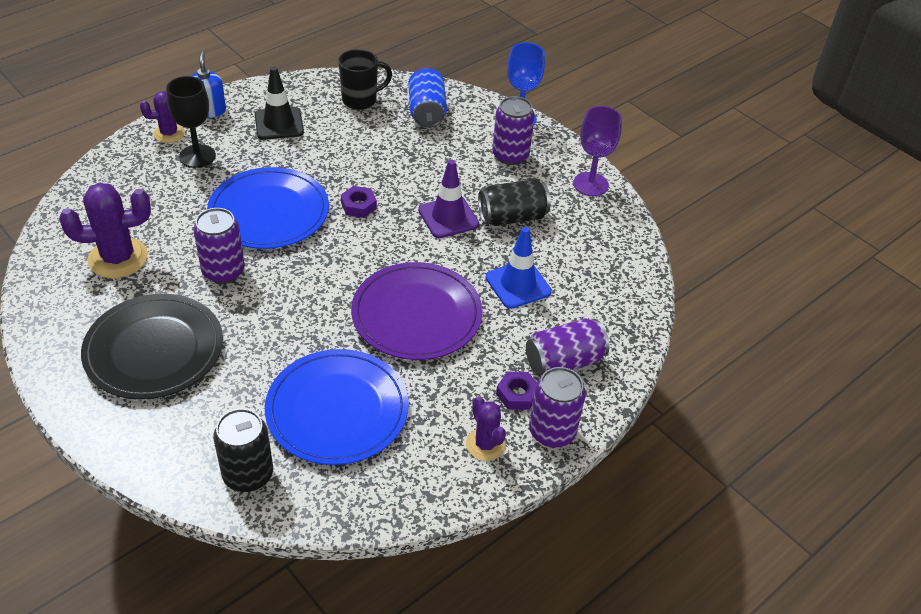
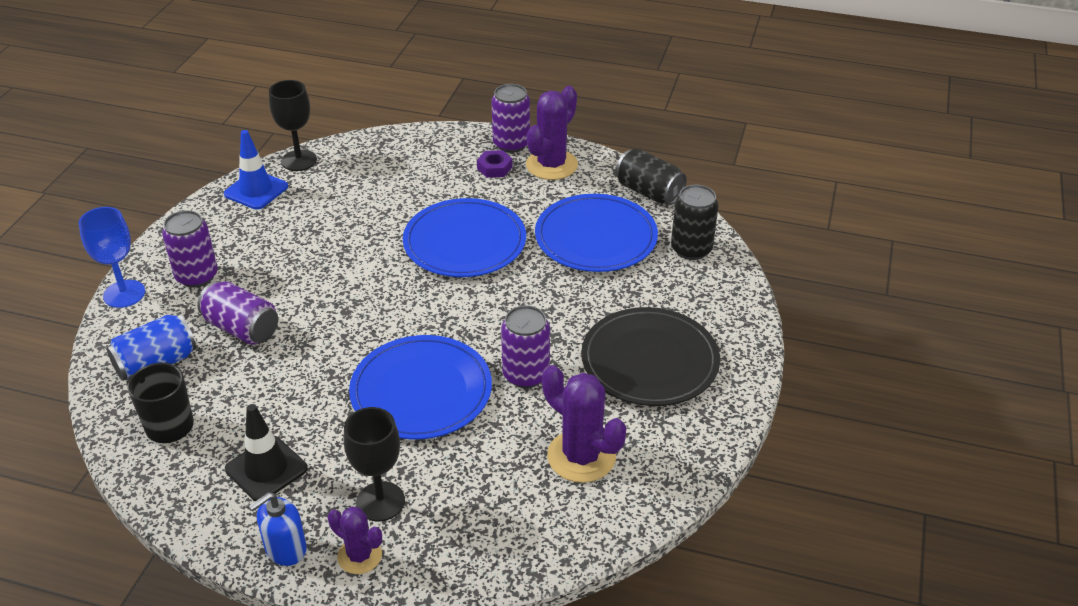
camera: 120 degrees left, 5 degrees down
(358, 205) = (358, 337): purple nut -> none
(416, 314) = (464, 242): purple plate -> blue plate
(448, 217) = (327, 275): purple traffic cone -> none
(485, 444) = (551, 165): purple cactus -> purple cactus, size x1.68
(512, 217) = (294, 240): black can -> black can (649, 192)
(518, 284) = (380, 207): blue traffic cone -> blue traffic cone (256, 190)
(564, 362) = (442, 159): purple can -> purple can (242, 328)
(590, 184) = (208, 215): purple goblet -> none
(638, 263) = (299, 160): none -> black goblet

